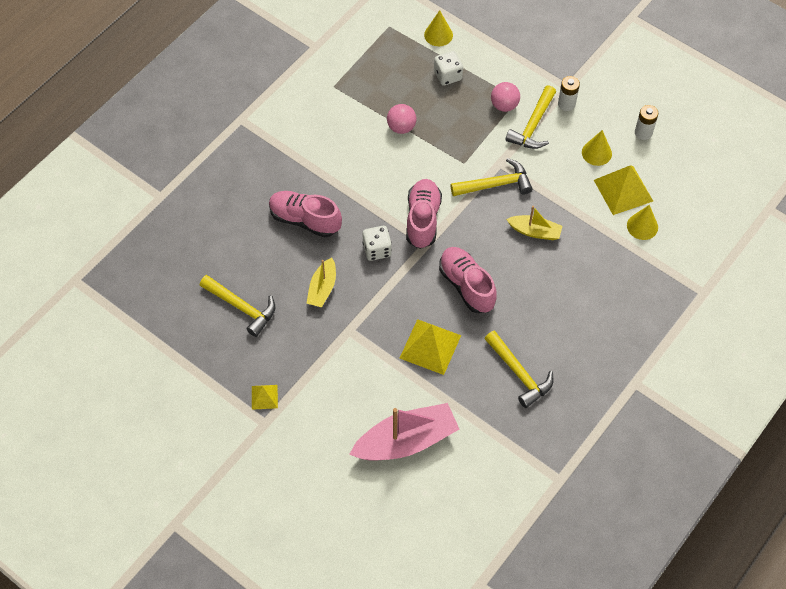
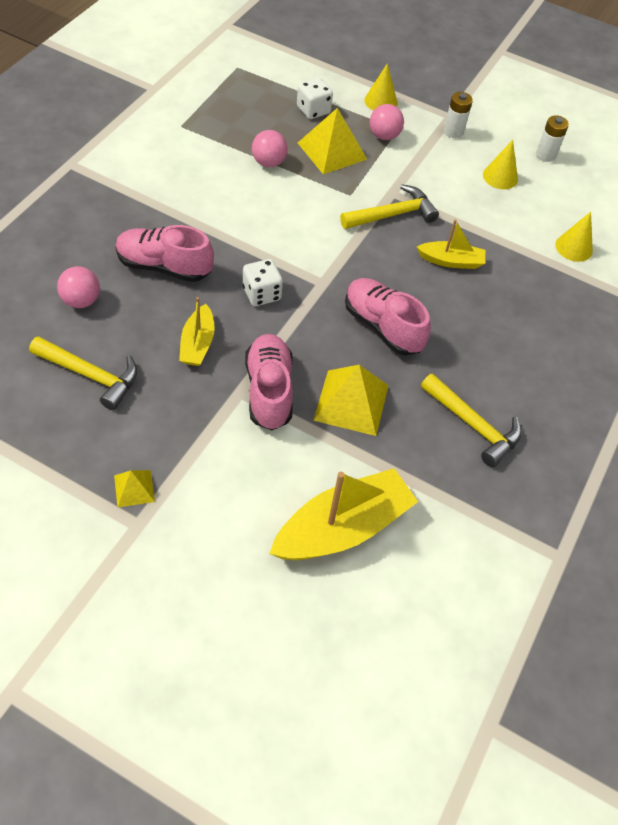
camera: 15 degrees left, 5 degrees down
(240, 245) = (81, 301): none -> pink ball
(406, 441) = (342, 528): pink boat -> yellow boat
(422, 220) = (313, 257): pink shoe -> pink shoe (269, 391)
(438, 35) = (295, 73): yellow cone -> yellow cone (380, 101)
(533, 125) = (421, 154): yellow hammer -> none
(623, 190) = (541, 212): yellow pyramid -> yellow pyramid (332, 151)

